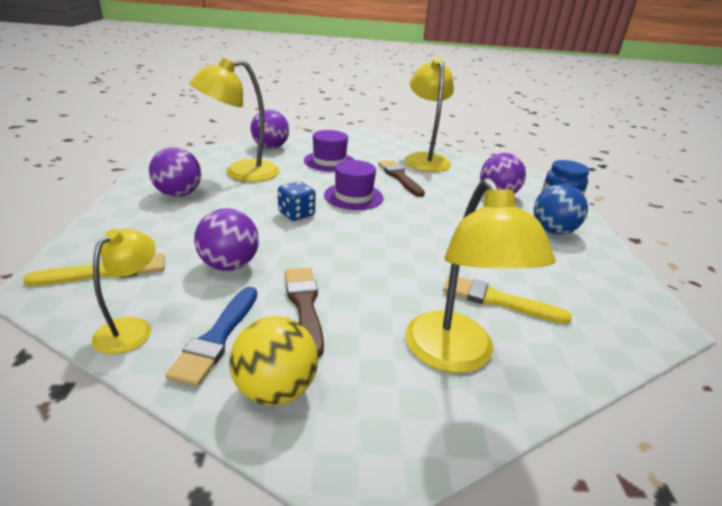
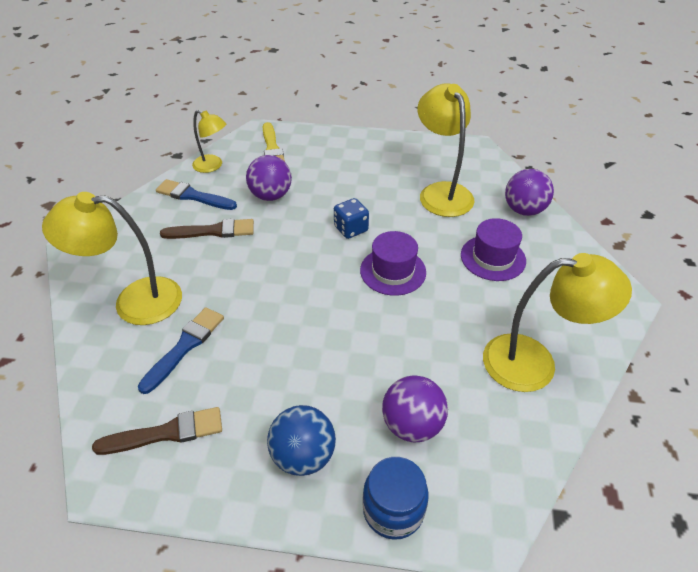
camera: 100 degrees right, 15 degrees up
(178, 194) = (387, 162): purple ball -> none
(275, 390) = (142, 219): yellow ball -> none
(400, 177) = (455, 320): brown brush -> brown brush (166, 433)
(497, 300) = (185, 346): yellow brush -> blue brush

